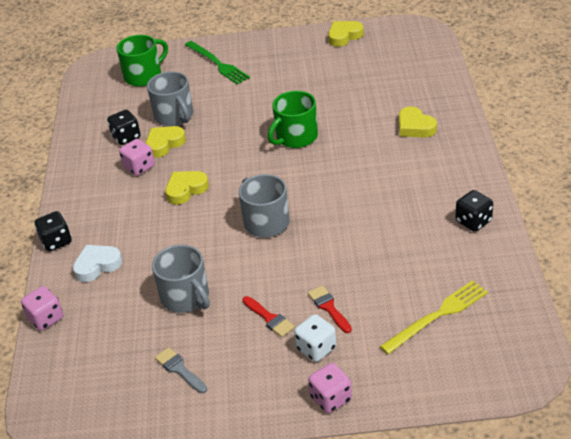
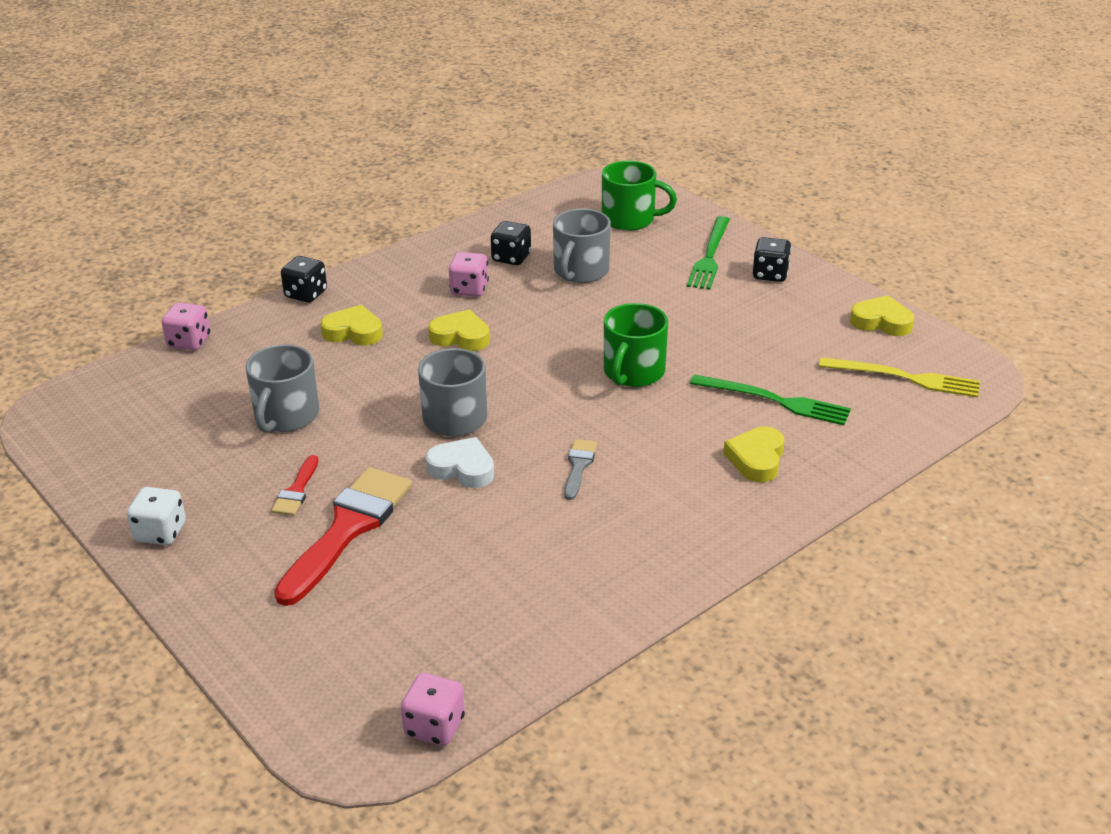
camera: 50 degrees right, 5 degrees down
(97, 265) = (290, 336): white heart -> white heart (462, 468)
(164, 144) = (525, 287): yellow heart -> yellow heart (353, 332)
(179, 369) = (173, 461): grey brush -> grey brush (578, 466)
(296, 137) = (633, 372): green mug -> green mug turned 75 degrees counterclockwise
(316, 348) = (272, 548): white dice -> white dice (160, 532)
(329, 307) = (348, 529): red brush -> red brush, size x2.12
(331, 398) = (199, 594): pink dice -> pink dice (434, 726)
(373, 99) = (775, 401): none -> green fork
(437, 316) = (401, 627): yellow fork -> yellow fork (905, 378)
(473, 221) = (611, 589): black dice -> black dice (770, 274)

